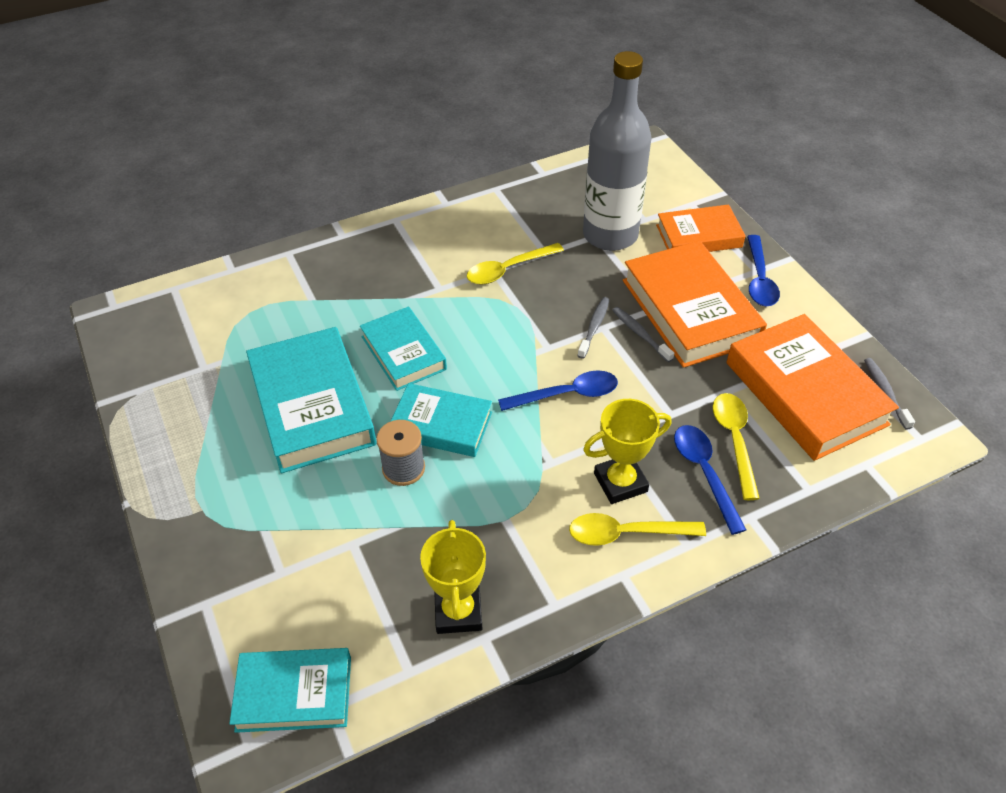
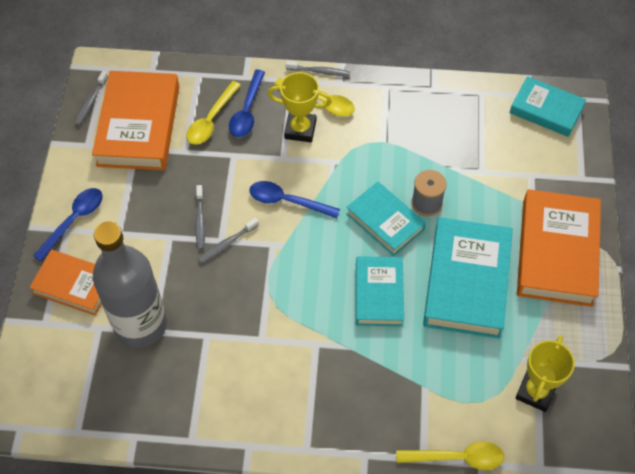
camera: 150 degrees left, 10 degrees up
(458, 611) = (440, 107): yellow trophy -> yellow trophy (535, 392)
(508, 270) = (249, 333): yellow spoon -> yellow spoon (457, 458)
(663, 578) = (319, 71): none -> grey toothbrush
(690, 311) = (148, 221): orange book -> orange book (556, 252)

